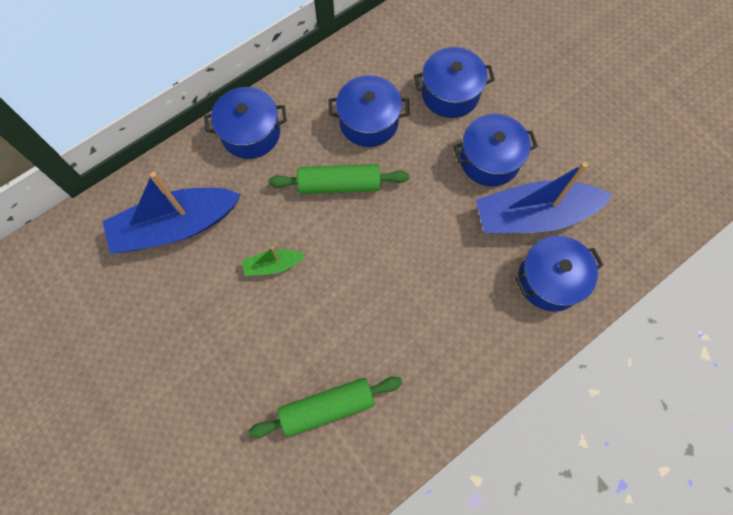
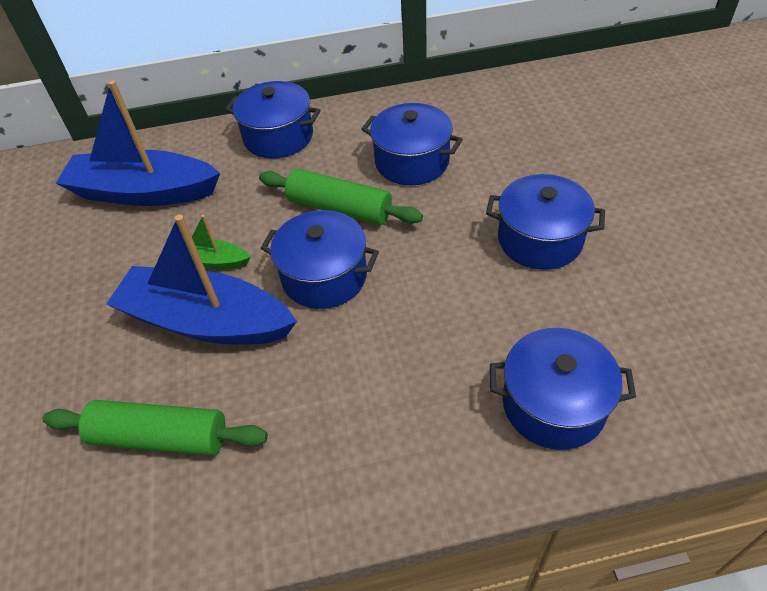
camera: 30 degrees right, 20 degrees down
(450, 94) = (525, 162): blue pot -> blue pot (324, 276)
(533, 216) = (569, 318): blue boat -> blue boat (206, 321)

